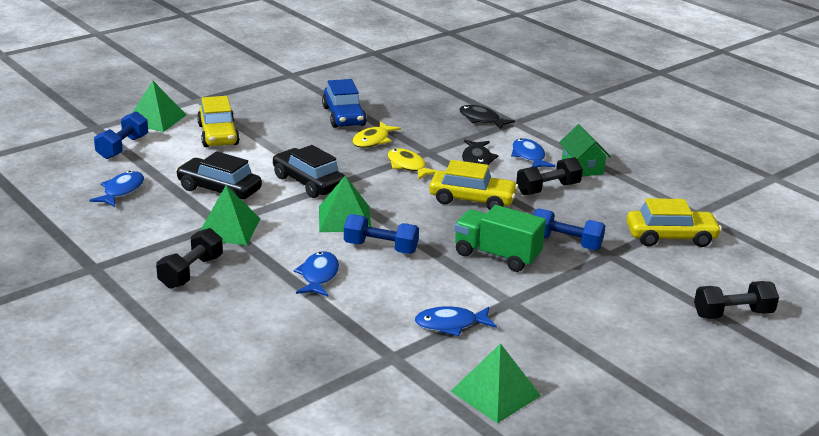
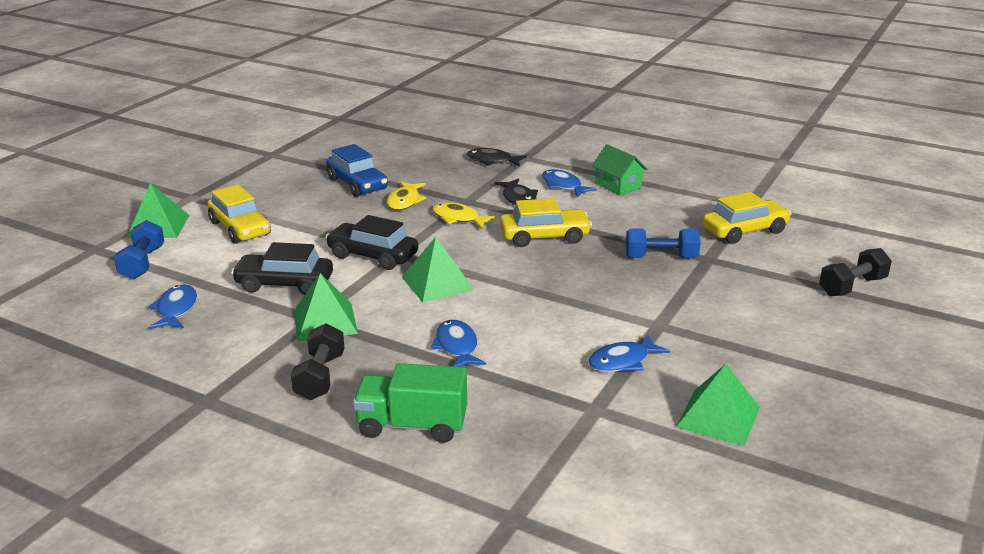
camera: 20 degrees left, 0 degrees up
(380, 247) = (495, 303): blue dumbbell -> none
(497, 256) = (610, 284): green truck -> green truck (412, 425)
(548, 189) = (604, 211): black dumbbell -> none

